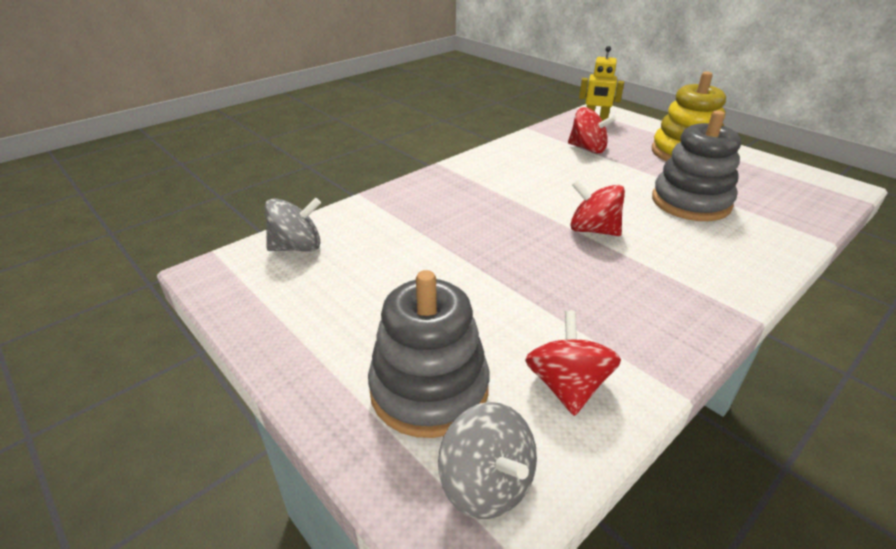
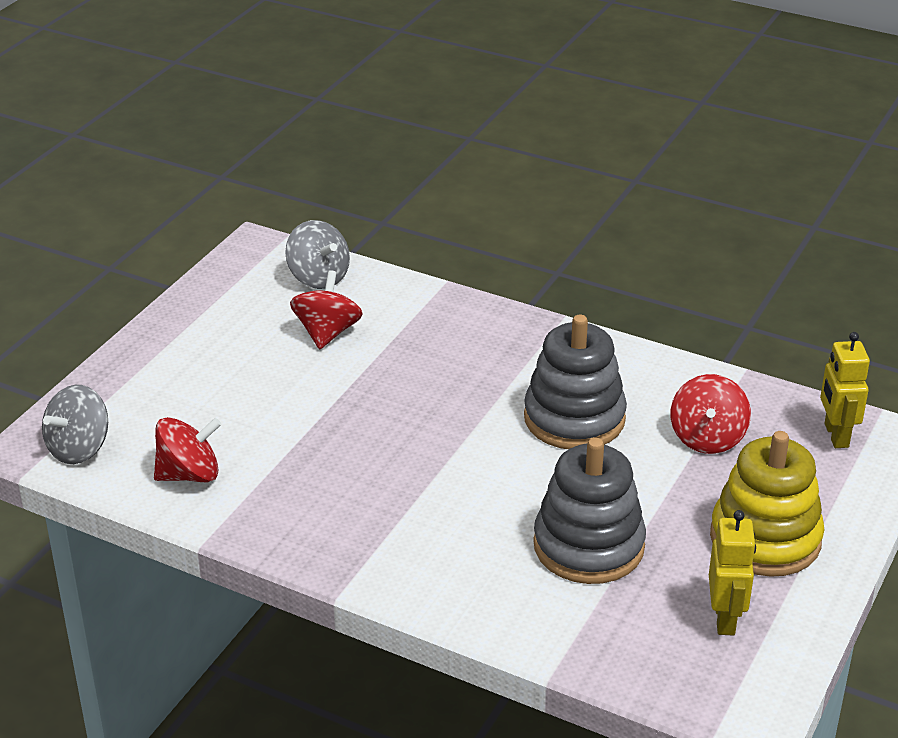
camera: 70 degrees right, 0 degrees up
(429, 389) = (159, 403): grey stacking toy -> grey stacking toy (574, 418)
(593, 230) = (462, 465): red spinning top -> red spinning top (327, 333)
(758, 177) = (725, 619): none -> yellow robot

